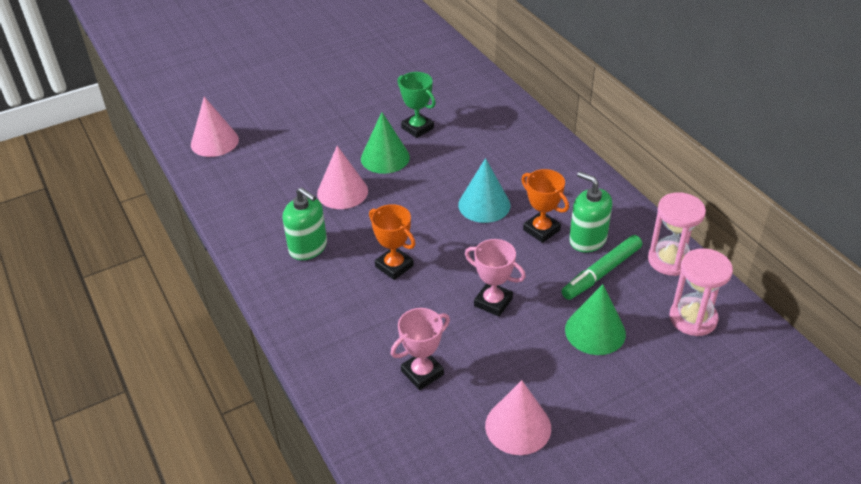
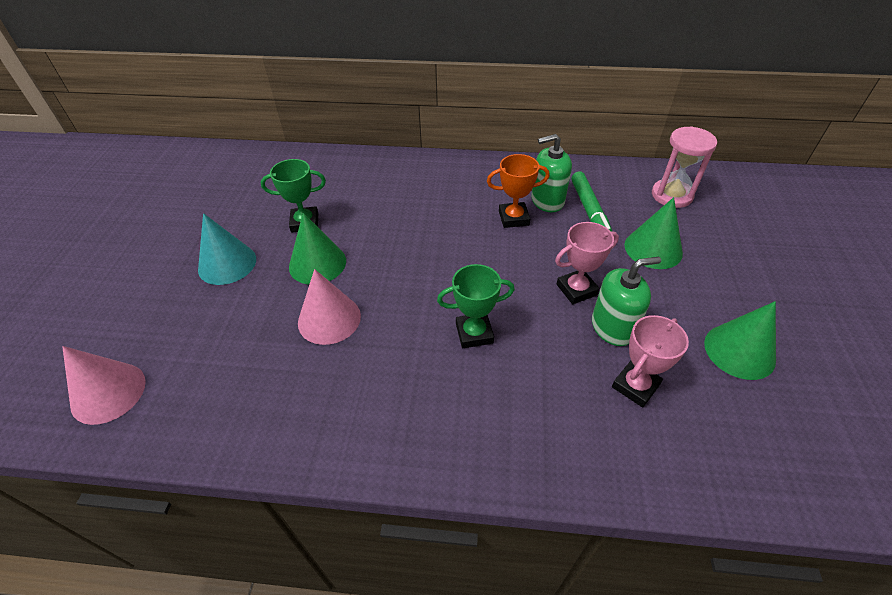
camera: 55 degrees left, 5 degrees up
(308, 247) = (382, 390): green soap dispenser -> green soap dispenser (612, 327)
(394, 266) = (474, 333): orange trophy -> green trophy
(422, 373) = (635, 386): pink trophy -> pink trophy turned 45 degrees clockwise
(484, 205) = (451, 234): turquoise cone -> turquoise cone (227, 264)
(518, 426) = (739, 351): pink cone -> green cone
(670, 260) = (603, 175): pink hourglass -> none

